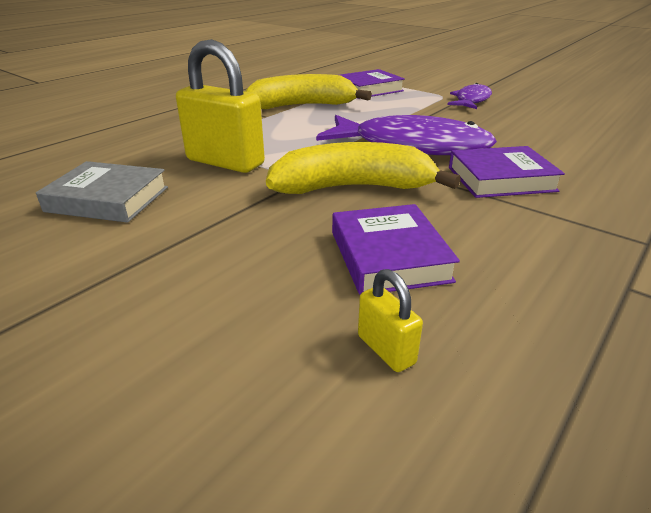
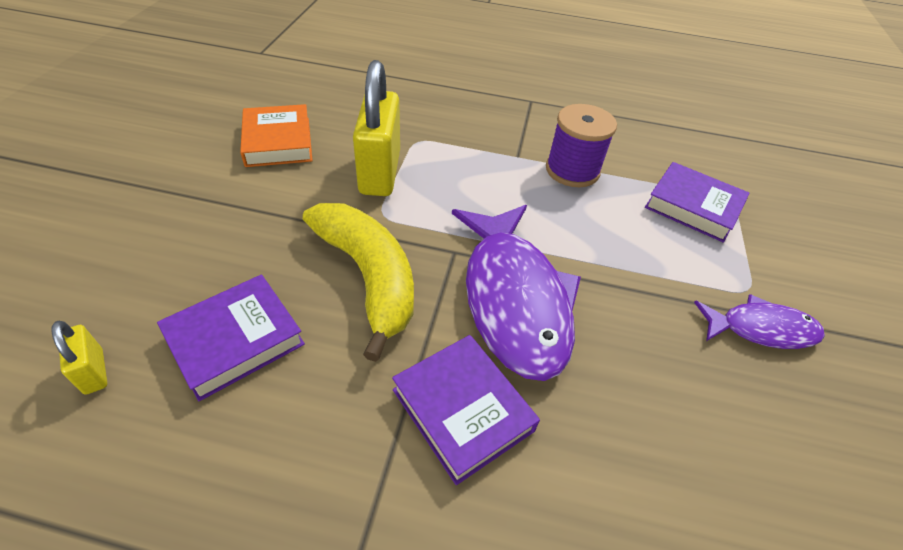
camera: 60 degrees right, 15 degrees up
(108, 199) = (278, 141): grey book -> orange book
(302, 106) = (572, 170): yellow banana -> purple spool
(386, 349) = (94, 371): yellow padlock -> yellow padlock turned 60 degrees counterclockwise

